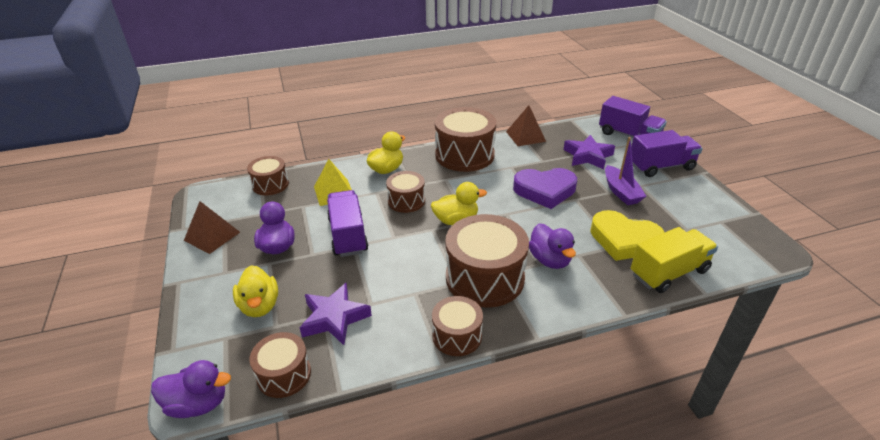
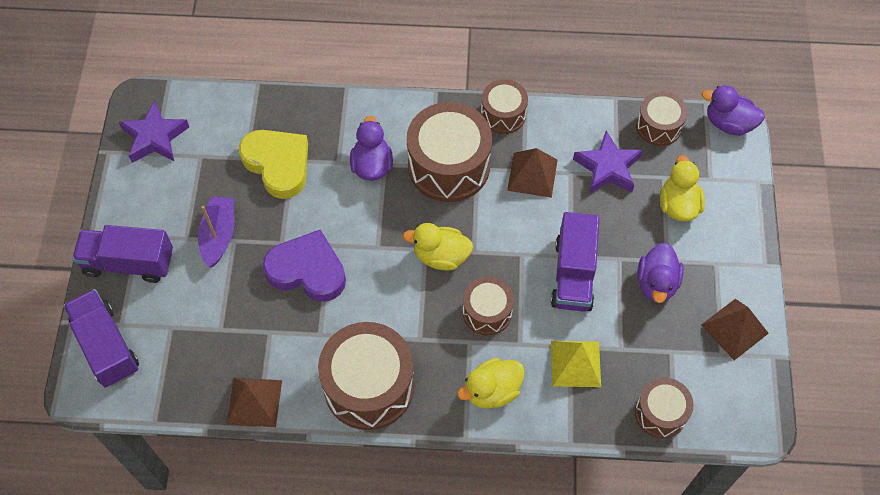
camera: 160 degrees left, 25 degrees up
(406, 292) = (532, 174): none -> brown pyramid
(588, 156) = (202, 319): purple star -> purple star (155, 137)
(669, 273) = (269, 113): yellow truck -> none

